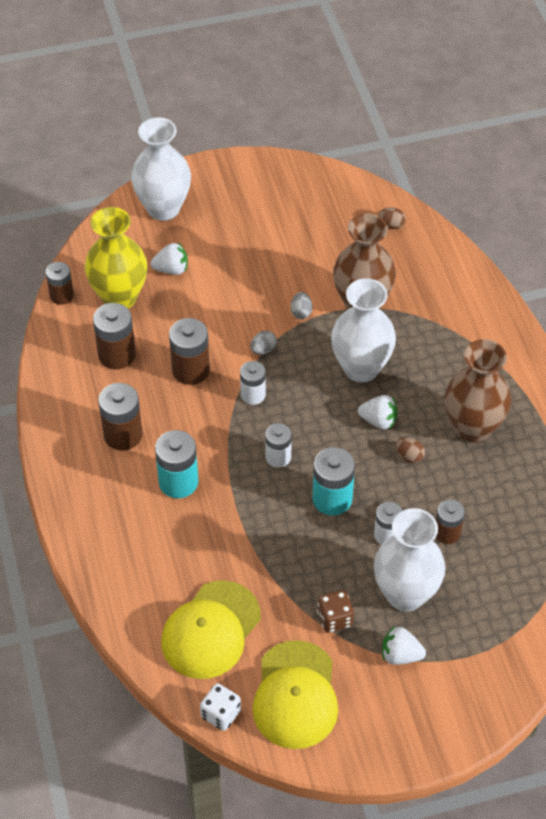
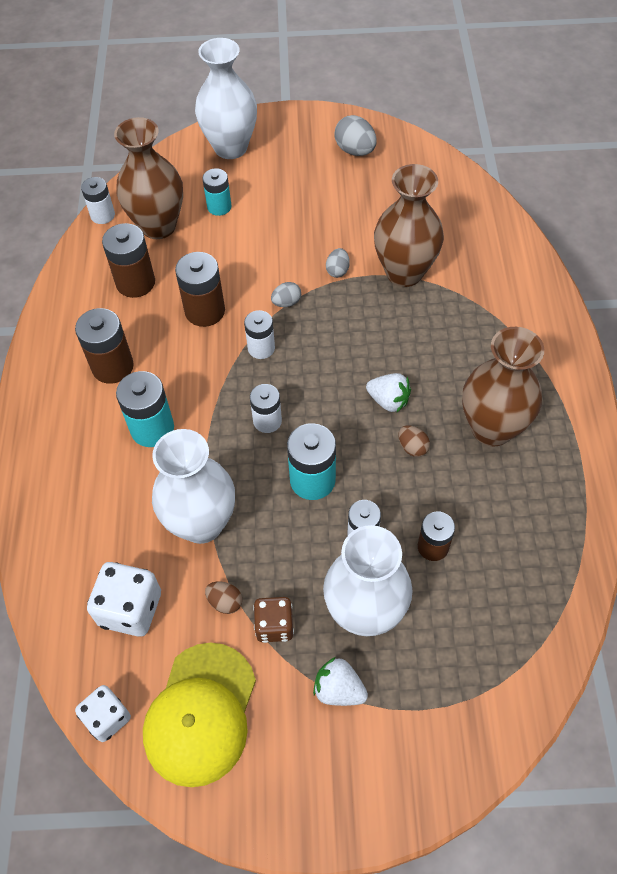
camera: 15 degrees right, 5 degrees up
(61, 295) = (102, 215): brown battery -> white battery
(119, 297) = (158, 226): yellow vase -> brown vase
(171, 269) = (219, 207): white strawberry -> turquoise battery
(211, 630) = (130, 609): yellow cap -> white dice
(284, 193) = (355, 151): none -> grey egg
(361, 368) = (384, 340): white vase -> white vase (201, 523)
(391, 225) = (457, 197): brown egg -> brown egg (225, 602)

